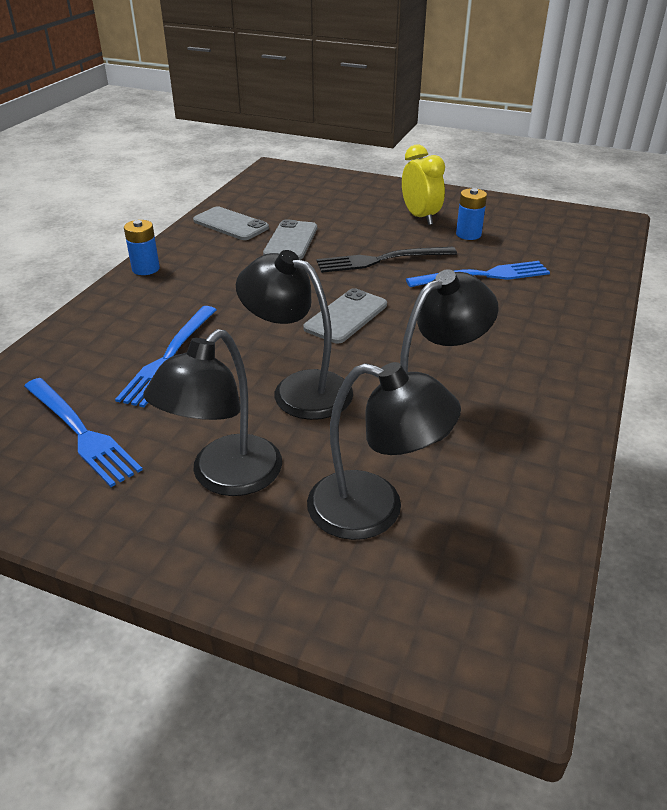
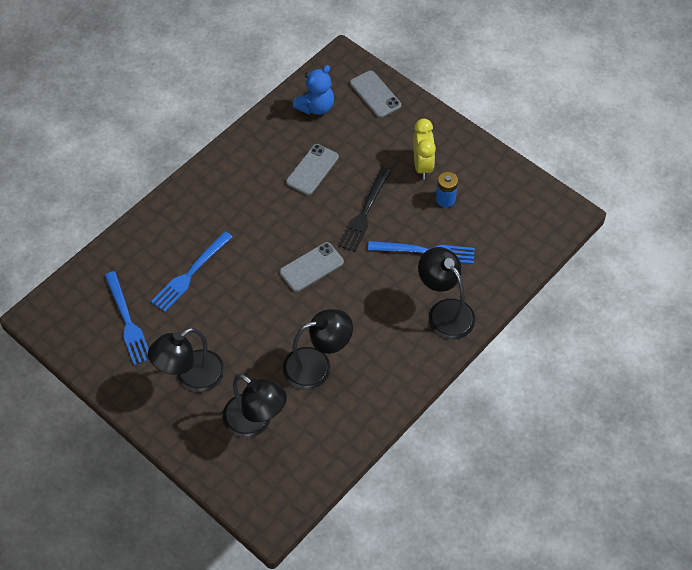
camera: 20 degrees right, 20 degrees up
(145, 269) = (202, 175): blue battery -> none
(230, 224) = (277, 135): grey phone -> grey phone (375, 94)
(265, 200) = (316, 107): none -> blue teddy bear
(299, 389) = (254, 324): black lamp -> black lamp (445, 311)
(381, 260) = (364, 212): black fork -> black fork turned 75 degrees counterclockwise

